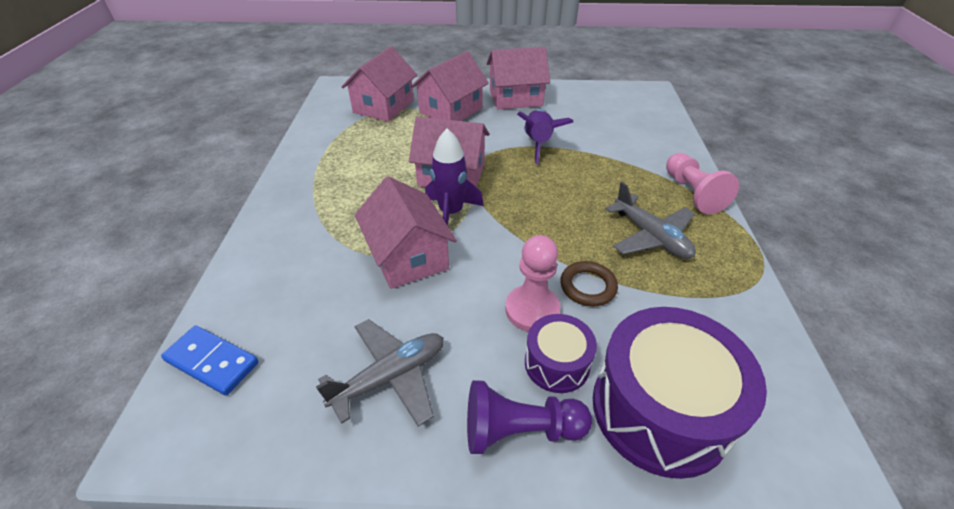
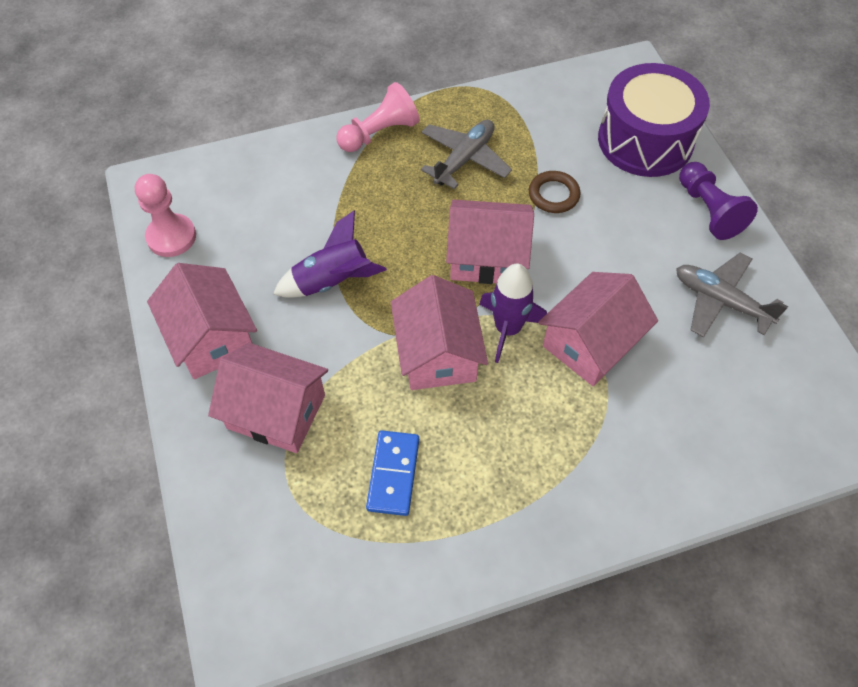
camera: 110 degrees left, 15 degrees up
(212, 361) = (792, 441): blue domino -> blue domino (393, 474)
(383, 106) = (292, 516): pink house -> pink house (487, 257)
(532, 310) = (601, 227): pink pawn -> pink pawn (171, 237)
(557, 363) = (643, 201): purple drum -> none

